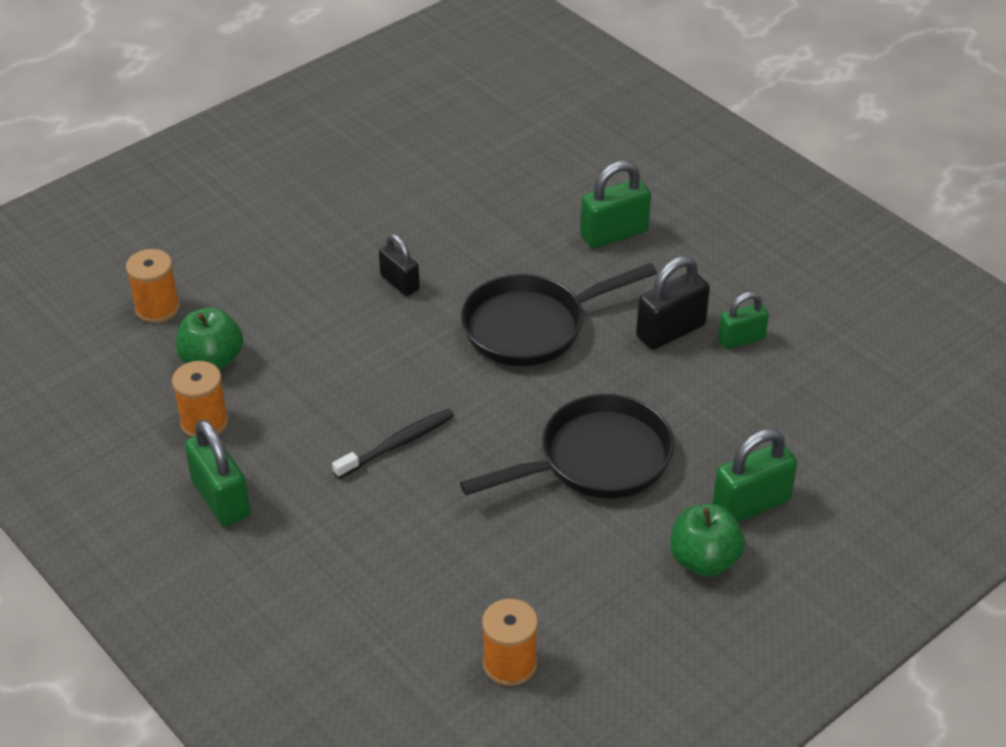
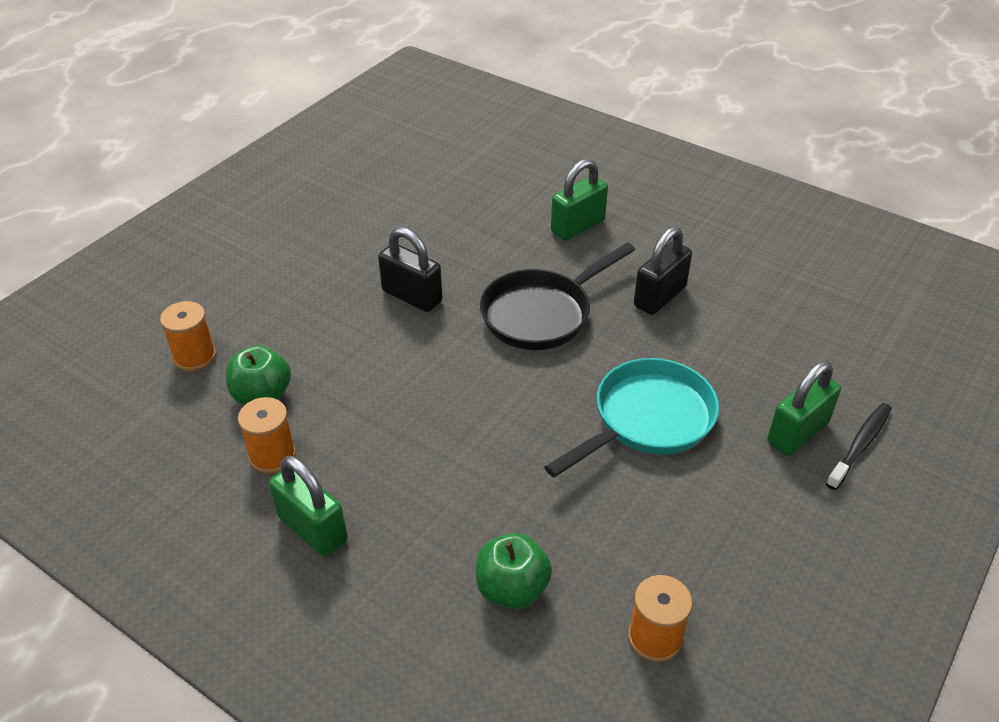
camera: 15 degrees left, 0 degrees up
(397, 444) = (464, 441): black toothbrush -> black toothbrush (860, 445)
(400, 283) = (412, 296): black padlock -> black padlock, size x1.53
(596, 460) = (647, 420): black pan -> turquoise pan
(704, 560) = (782, 493): green apple -> green apple (512, 589)
(741, 339) = (720, 293): green padlock -> none

